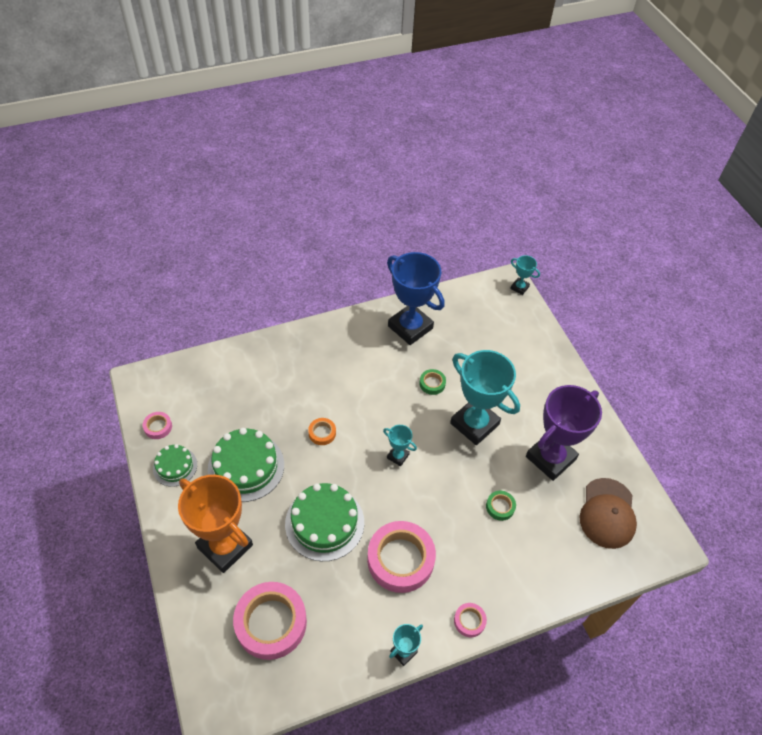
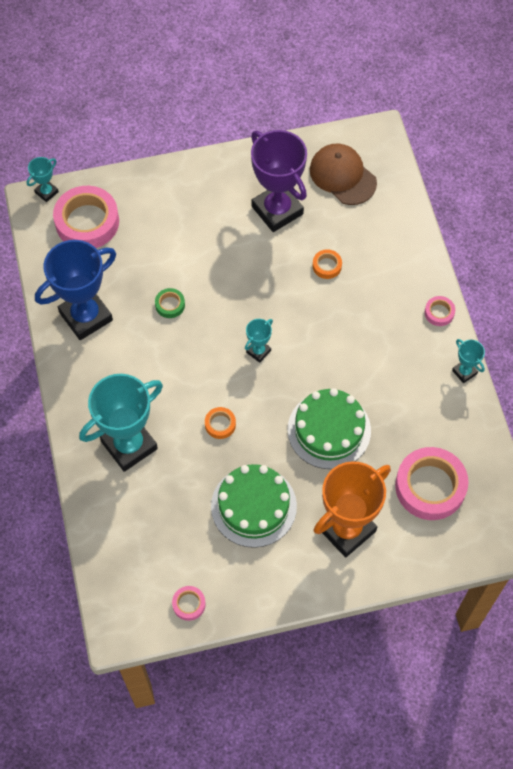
camera: 80 degrees left, 10 degrees up
(175, 466) = (244, 583): green cake -> none
(400, 559) = (374, 363): pink tape -> pink tape (87, 222)
(474, 424) = (228, 272): turquoise trophy -> turquoise trophy (129, 445)
(500, 507) = (327, 266): green tape -> orange tape
(607, 513) = (342, 176): brown cap -> brown cap turned 150 degrees counterclockwise

